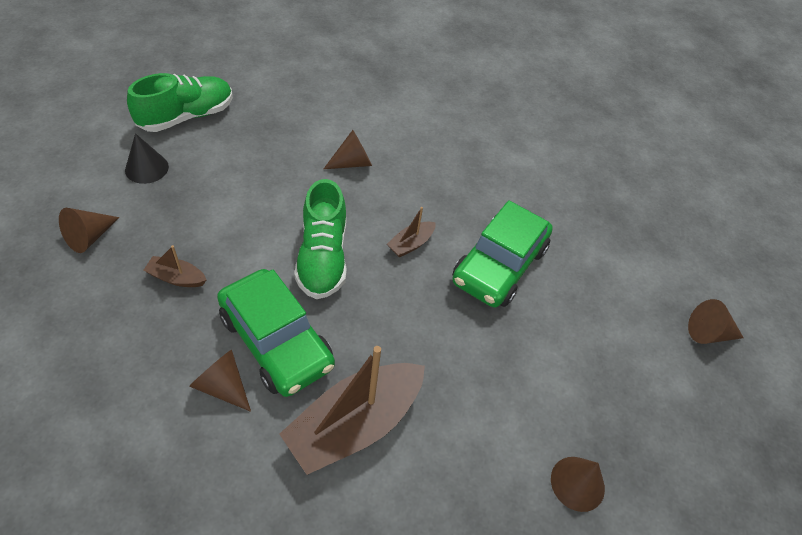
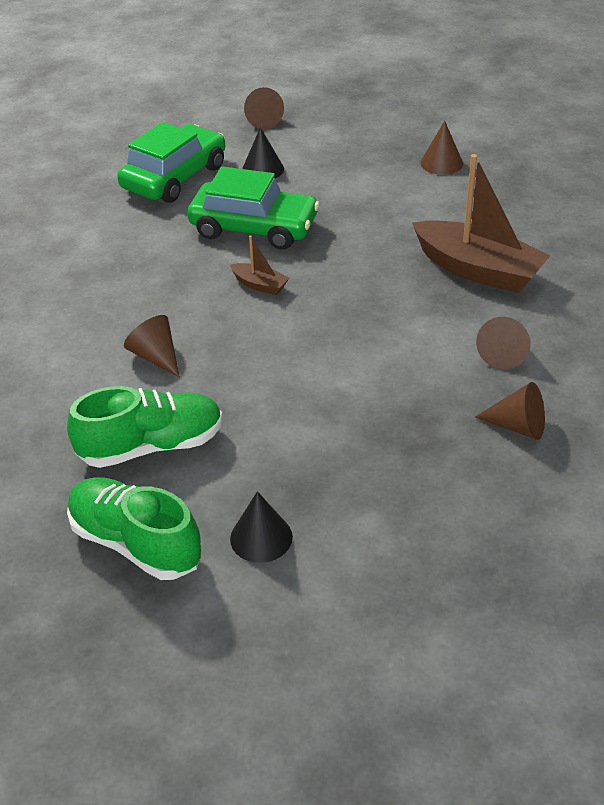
camera: 100 degrees left, 10 degrees down
(89, 237) = (404, 535): brown cone -> brown cone (518, 426)
(176, 278) = (411, 433): brown boat -> none
(276, 341) = (434, 337): green car -> green car (175, 177)
(322, 257) = (314, 338): green shoe -> green shoe (152, 446)
(602, 302) = (263, 169): none -> black cone

